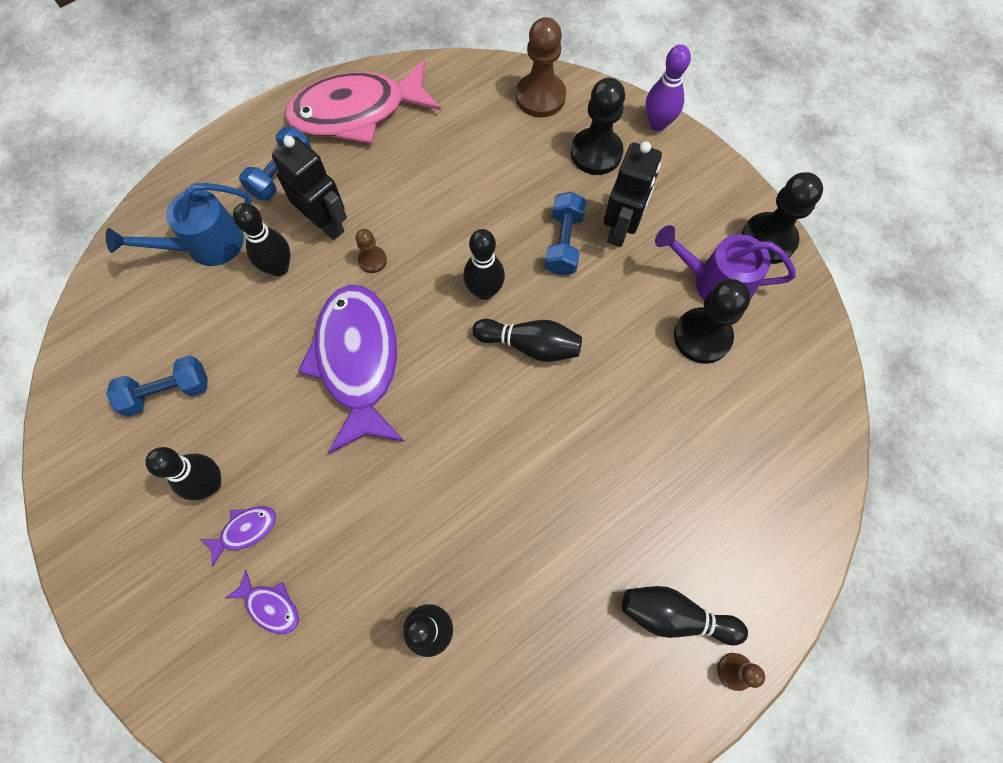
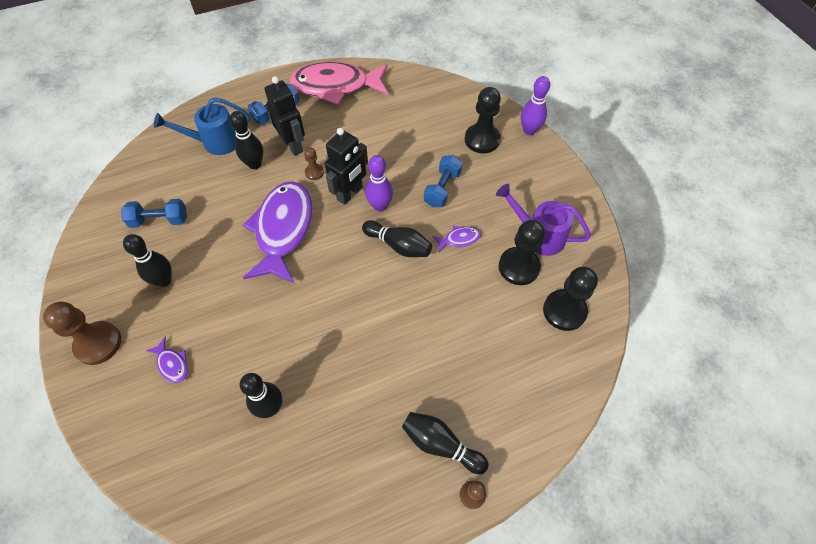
camera: 15 degrees right, 10 degrees down
(245, 530) = (174, 314): purple fish -> purple fish (459, 239)
(484, 291) = (380, 206): black bowling pin -> purple bowling pin
(540, 97) = (456, 100): brown pawn -> brown pawn (98, 343)
(621, 229) = (483, 188): black robot -> black robot (350, 194)
(768, 240) = (584, 216): black pawn -> black pawn (564, 311)

